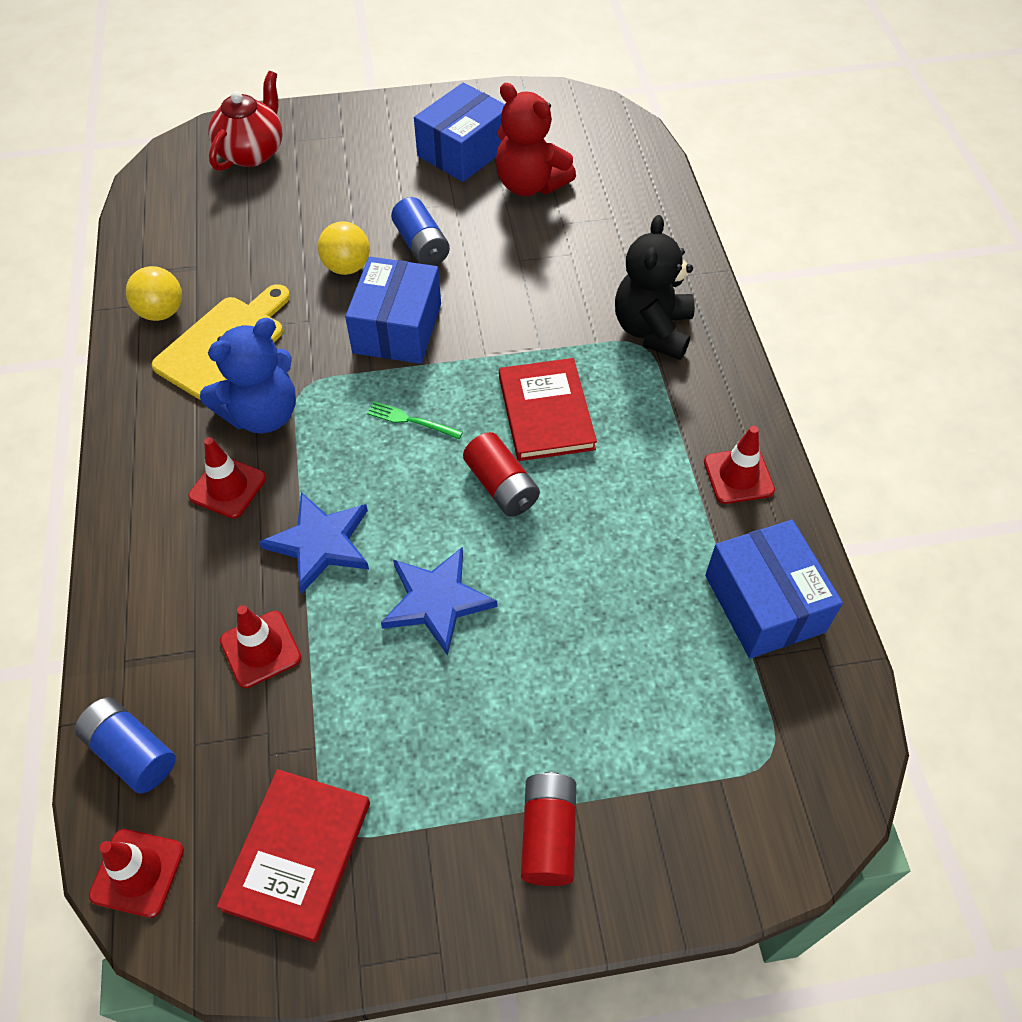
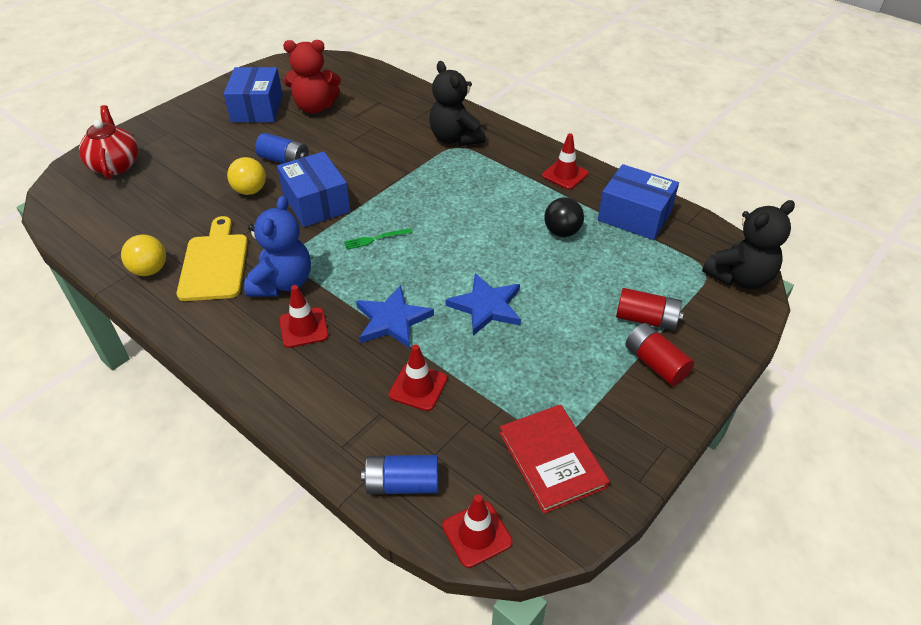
camera: 40 degrees left, 10 degrees down
(501, 486) = (459, 240): red battery -> red battery (646, 319)
(546, 412) = (444, 198): red book -> none
(639, 560) = (562, 232): none -> black ball
(808, 804) = (740, 277): none -> black teddy bear

